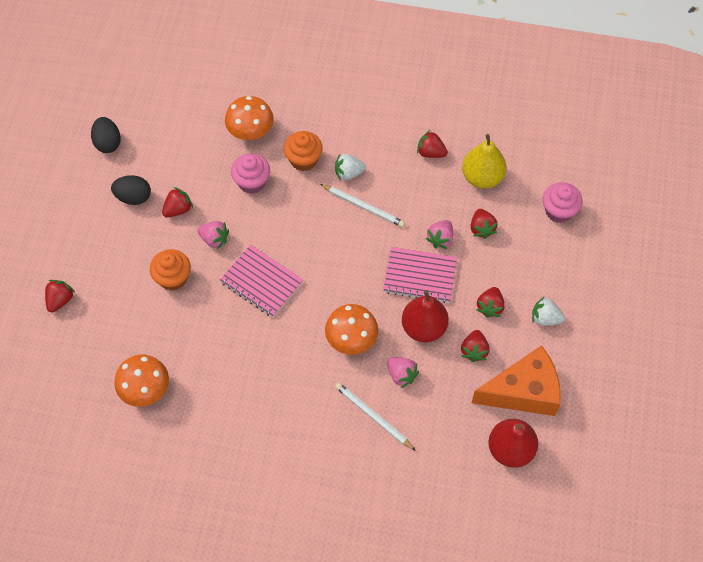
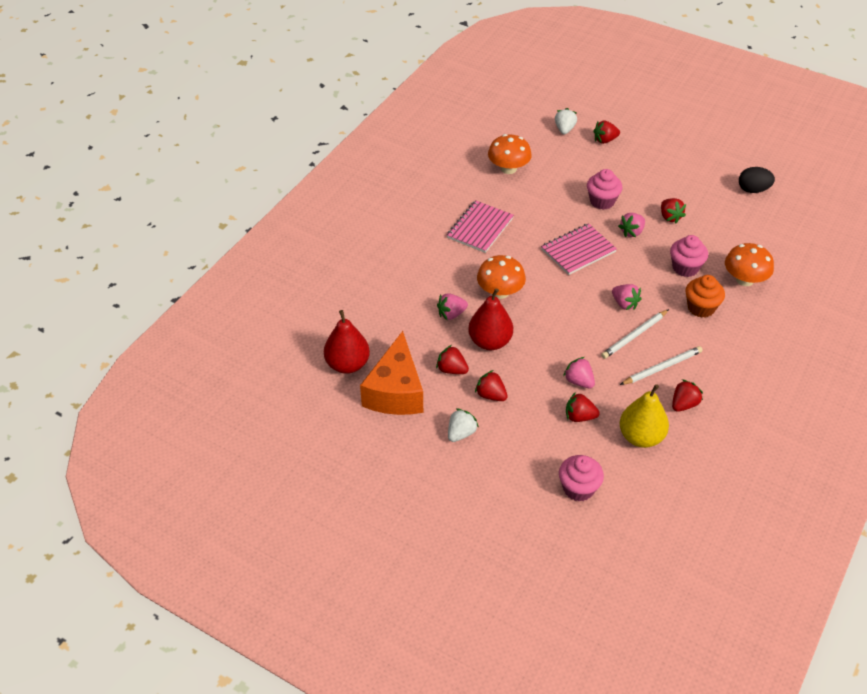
camera: 110 degrees right, 15 degrees down
(60, 300) = (605, 140): red strawberry -> red strawberry turned 120 degrees clockwise
(133, 197) = (690, 194): black egg -> none
(173, 278) = (602, 201): orange cupcake -> pink cupcake
(323, 223) = (624, 304): none -> pink strawberry
(348, 173) = (676, 335): white strawberry -> white strawberry (564, 129)
(373, 416) = (422, 286): white pencil -> white pencil (662, 367)
(420, 276) = (544, 354): pink notebook -> pink notebook (480, 228)

